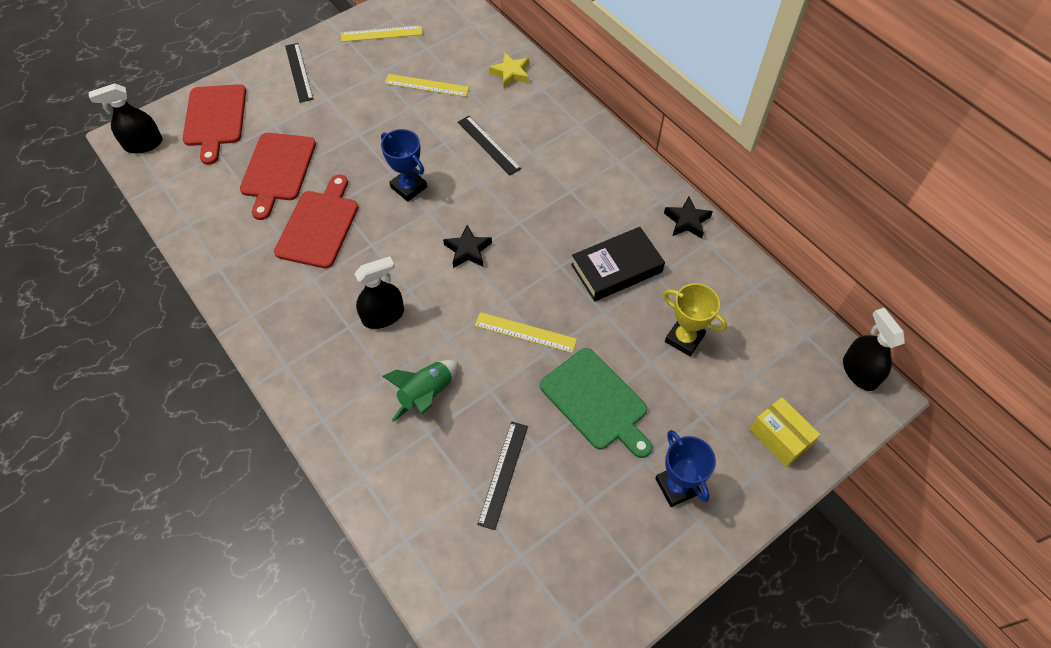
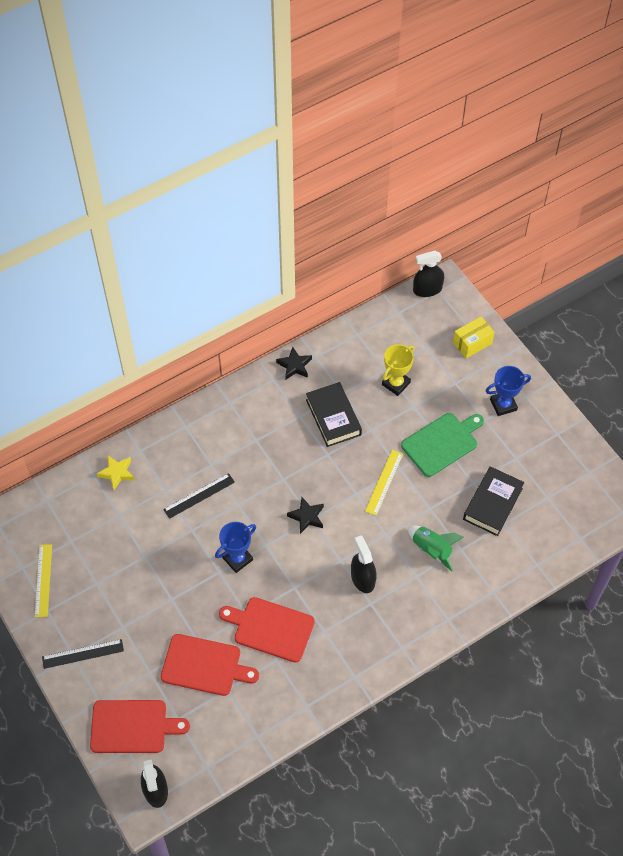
camera: 85 degrees left, 0 degrees up
(427, 85) = (120, 542): yellow ruler -> none
(503, 474) = (492, 504): black ruler -> black book

